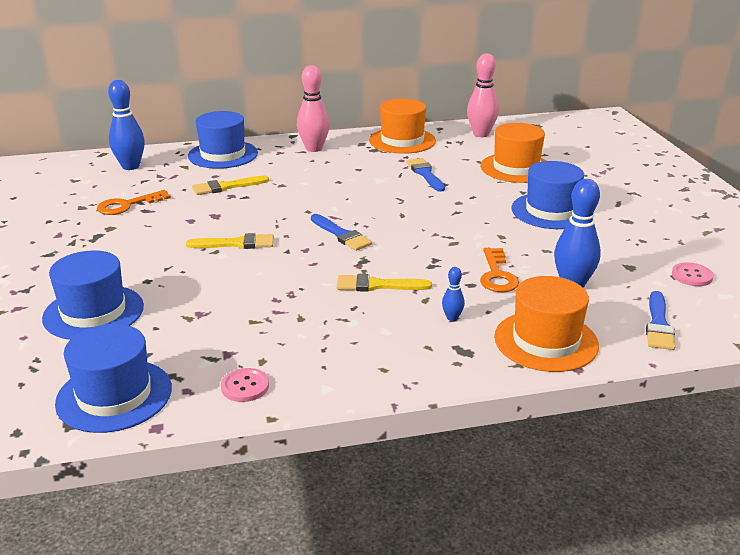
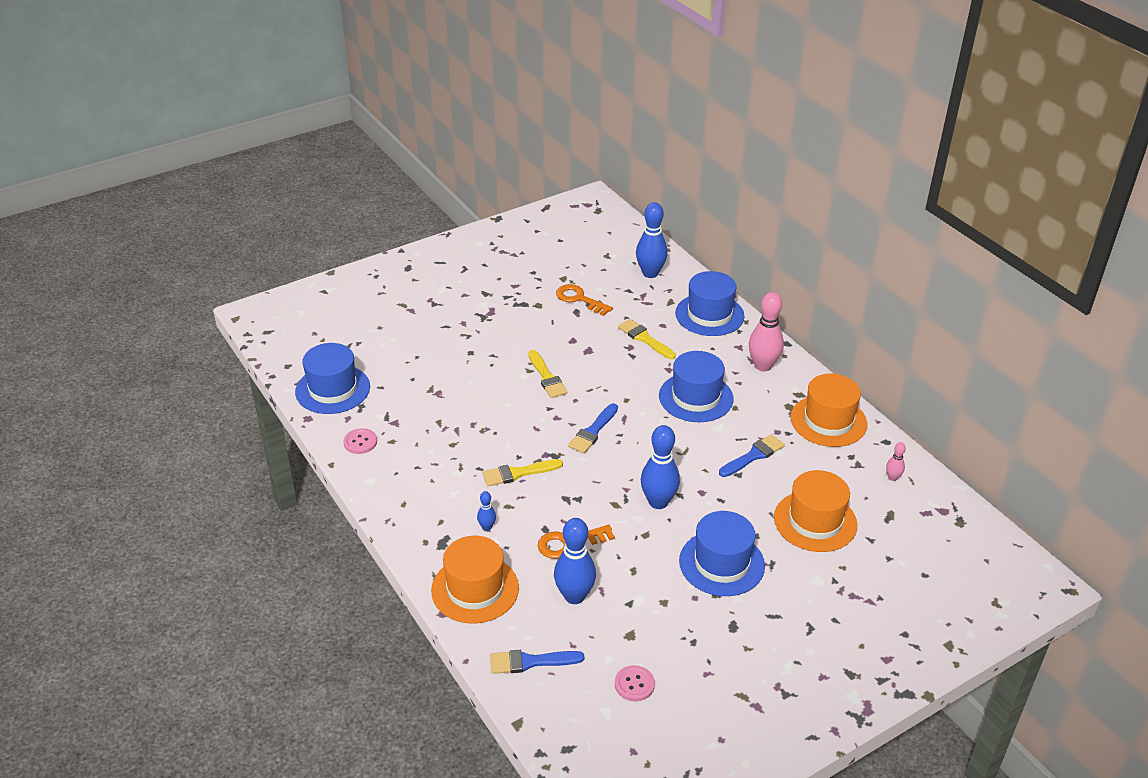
camera: 70 degrees right, 10 degrees up
(93, 312) = (419, 344): blue hat -> blue hat (696, 397)
(377, 285) = (518, 473): yellow brush -> yellow brush turned 90 degrees counterclockwise
(461, 223) = (658, 502): none -> blue bowling pin
(481, 134) = (892, 477): pink bowling pin -> pink bowling pin, size x0.48

